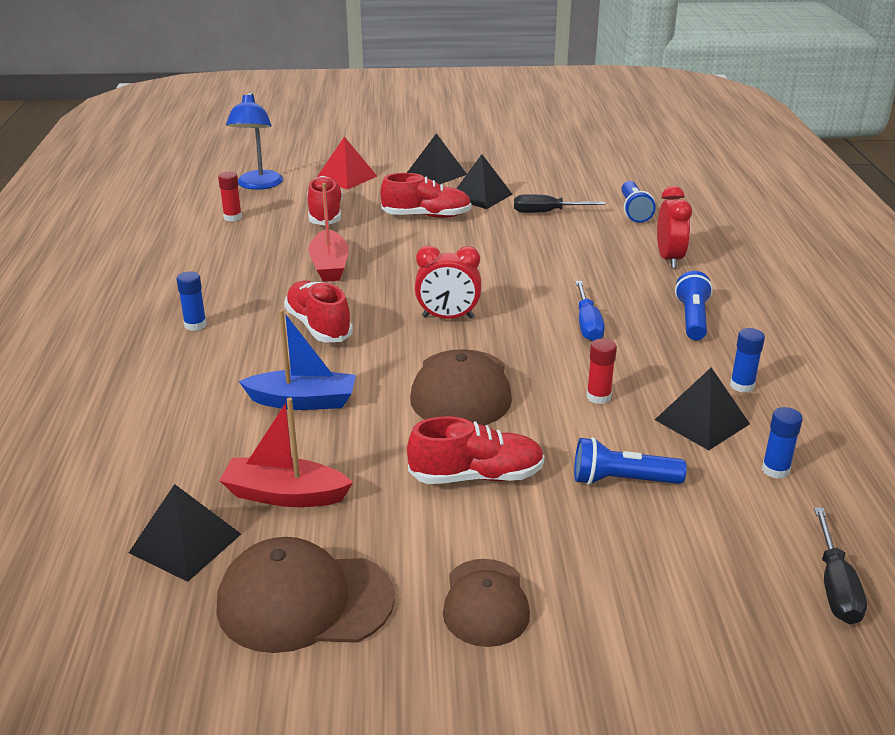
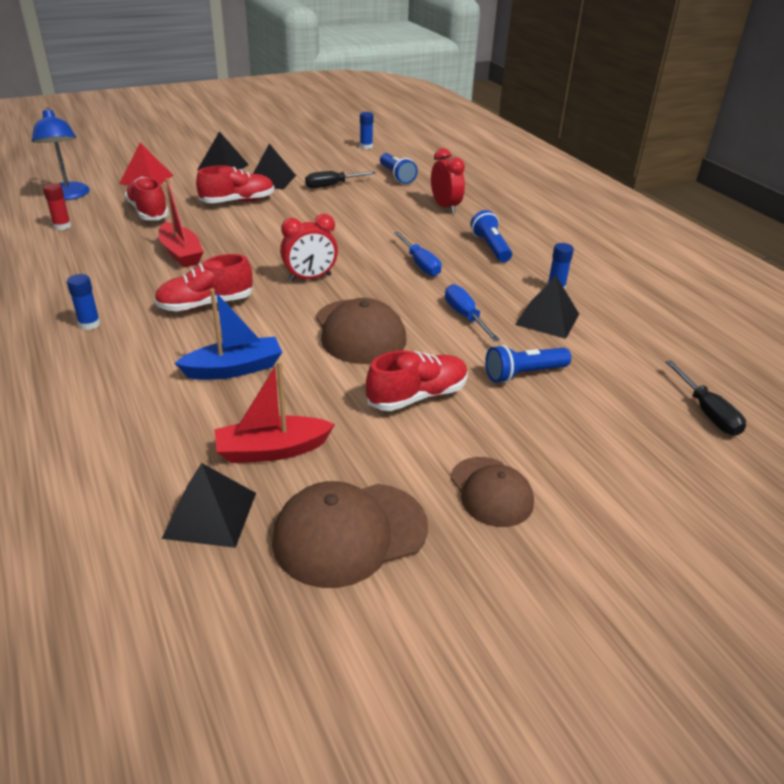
camera: 25 degrees left, 5 degrees up
(318, 326) = (205, 304): red shoe -> red shoe turned 60 degrees counterclockwise
(598, 397) = (465, 316): red glue stick -> blue screwdriver
(775, 470) = (617, 342): blue glue stick -> blue glue stick (366, 147)

